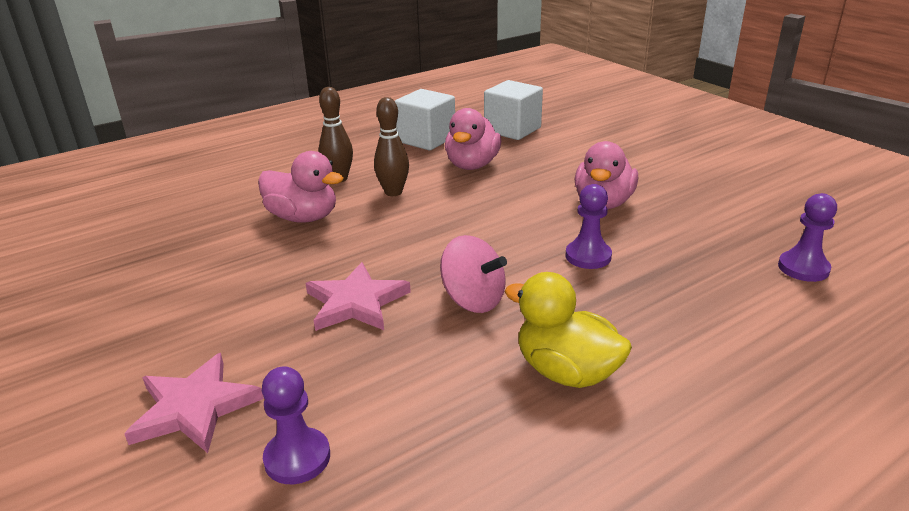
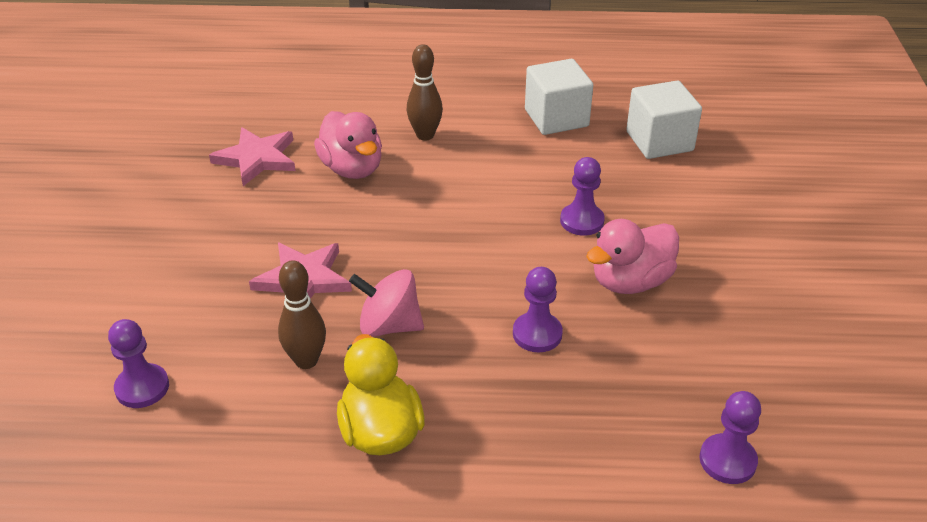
camera: 35 degrees right, 10 degrees up
(194, 407) = (122, 312): pink star -> pink star (257, 158)
(393, 192) = (453, 174): brown bowling pin -> brown bowling pin (306, 360)
(472, 165) = (561, 172): pink duck -> none
(473, 300) = (389, 325): pink spinning top -> pink spinning top turned 120 degrees clockwise
(524, 185) = (582, 221): none -> purple pawn

